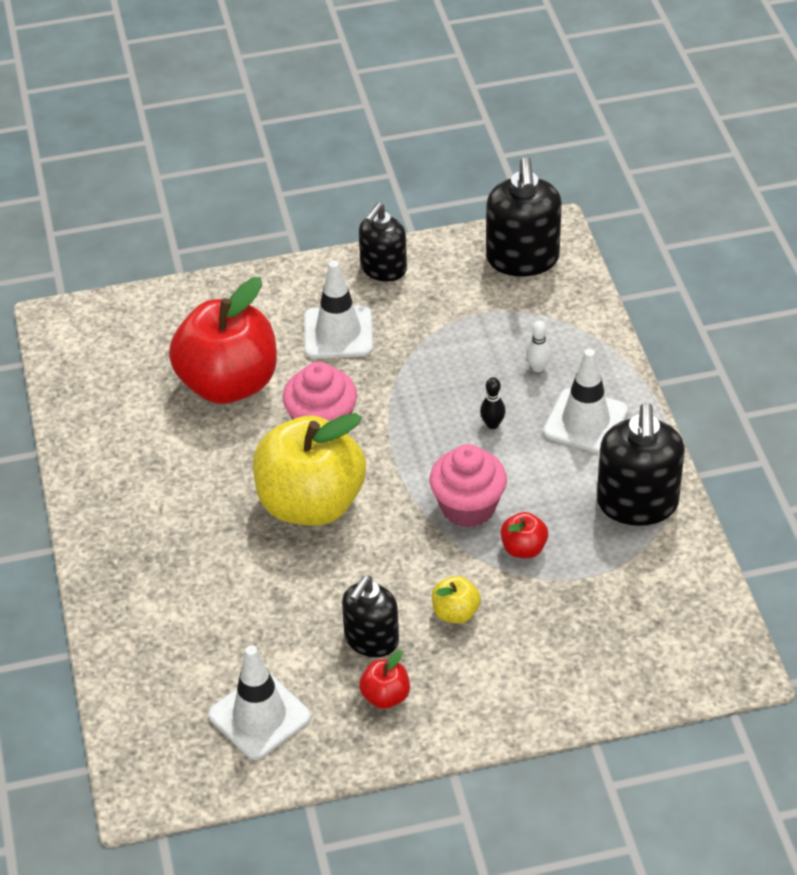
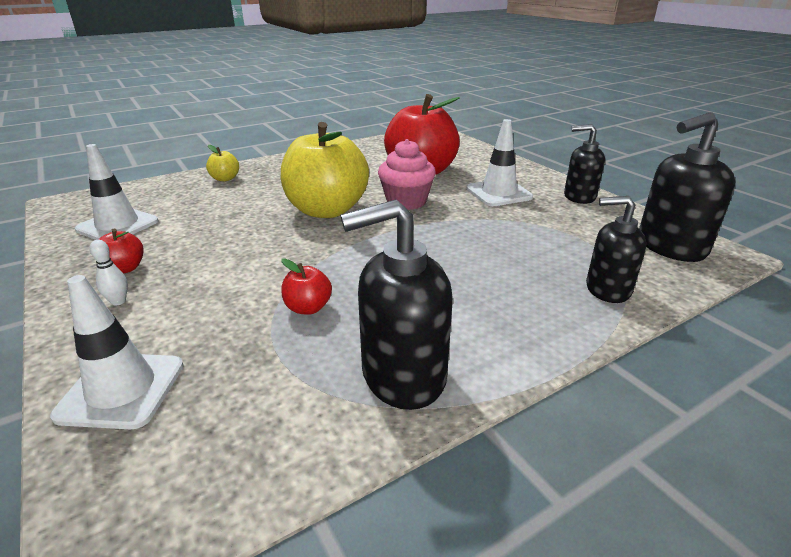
camera: 70 degrees right, 15 degrees down
(371, 640) = (189, 253): black soap dispenser -> black soap dispenser (607, 289)
(455, 613) = (220, 285): yellow apple -> yellow apple (225, 179)
(468, 507) = (350, 270): pink cupcake -> none
(492, 424) = (457, 265): black bowling pin -> none
(538, 367) = (547, 276): white bowling pin -> white bowling pin (118, 301)
(585, 421) = (501, 316): white traffic cone -> white traffic cone (122, 390)

